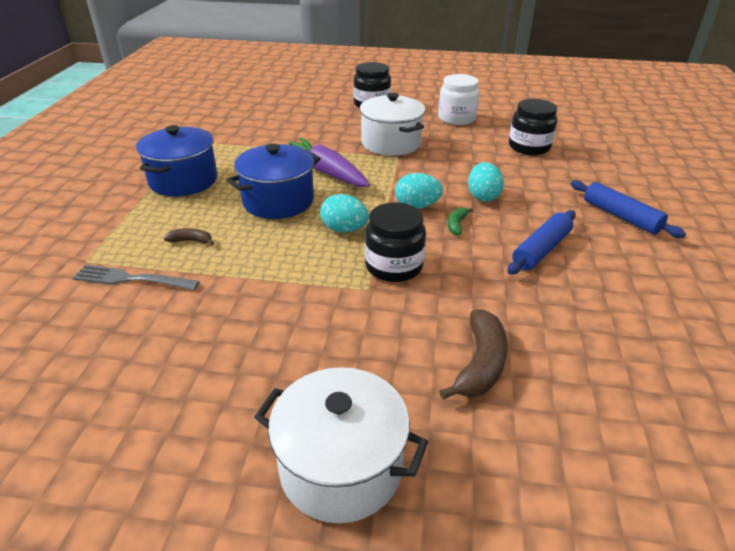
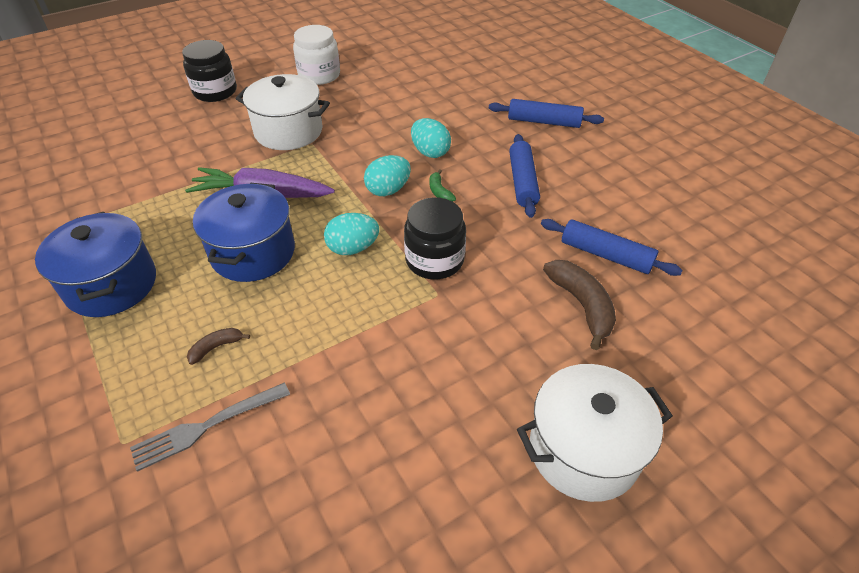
camera: 40 degrees left, 10 degrees up
(529, 147) = (414, 82): black jar -> none
(555, 341) = (606, 255): none -> blue rolling pin

